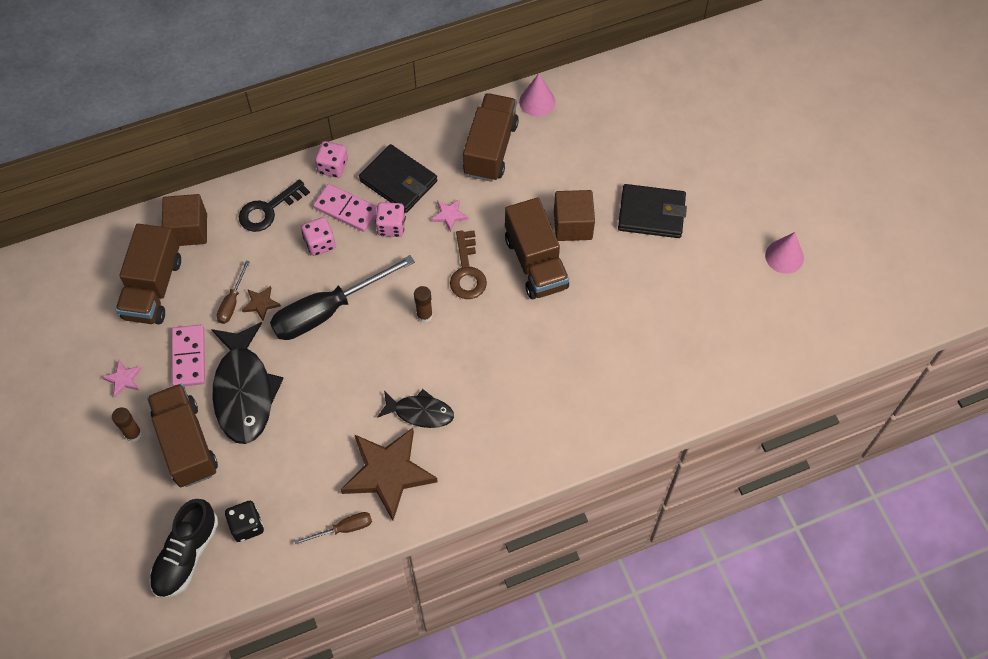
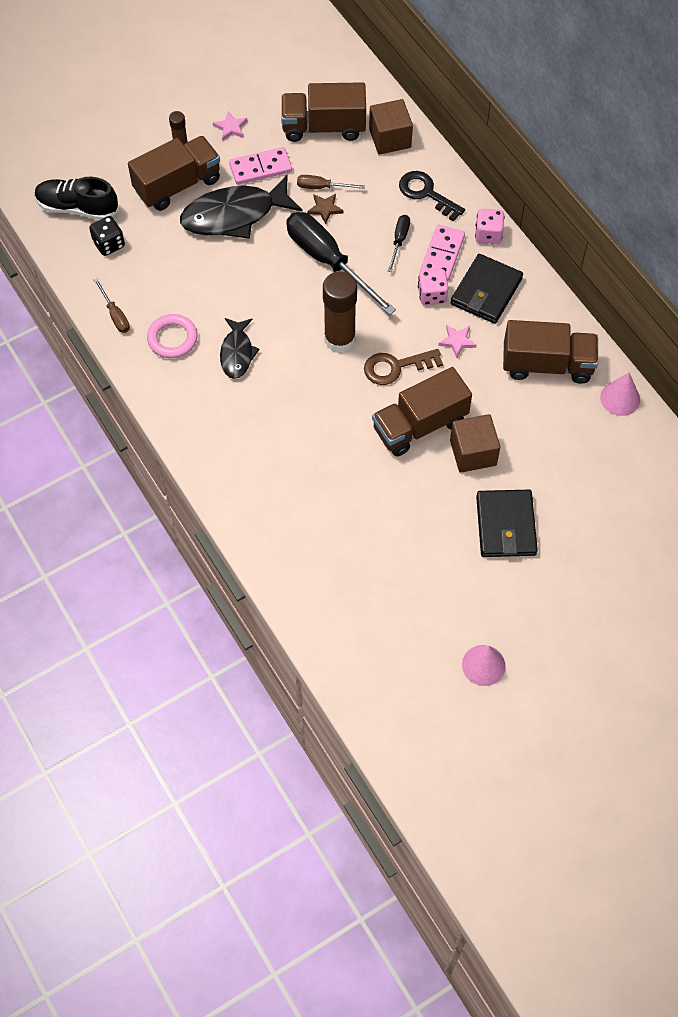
camera: 80 degrees right, 0 degrees up
(320, 243) = (399, 241): pink dice -> black screwdriver
(388, 473) = (172, 338): brown star -> pink ring
(424, 315) = (339, 339): brown glue stick -> brown glue stick, size x1.99

